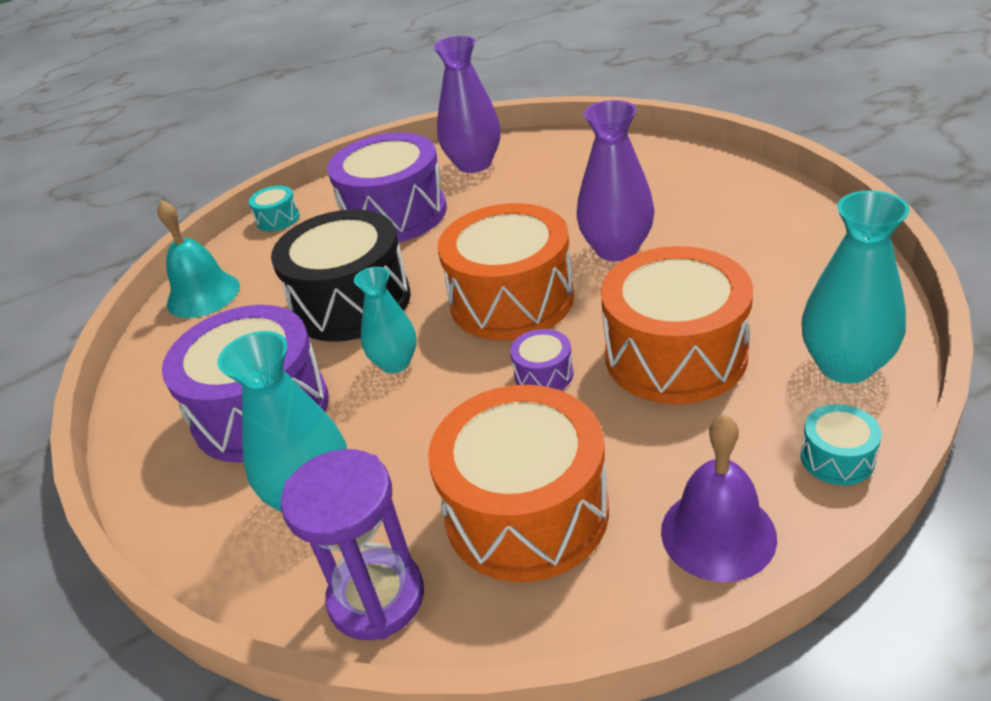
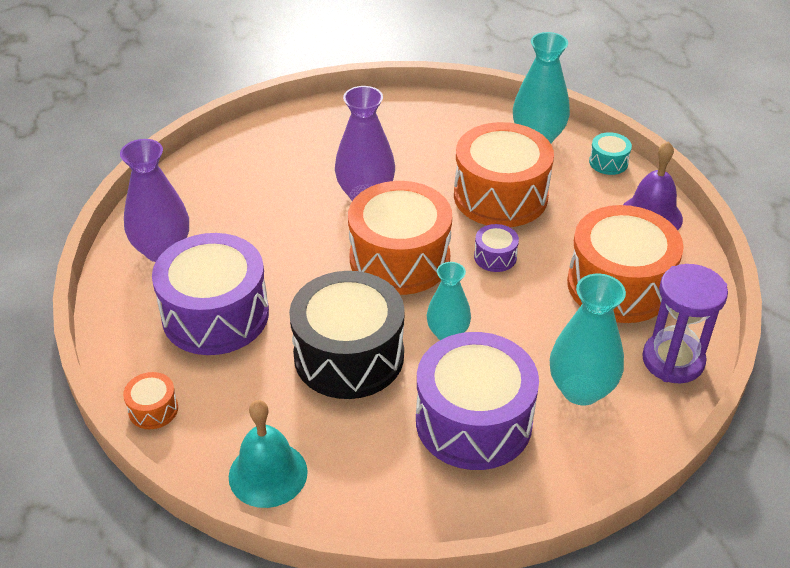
camera: 85 degrees left, 5 degrees up
(278, 219) = (153, 409): turquoise drum -> orange drum

